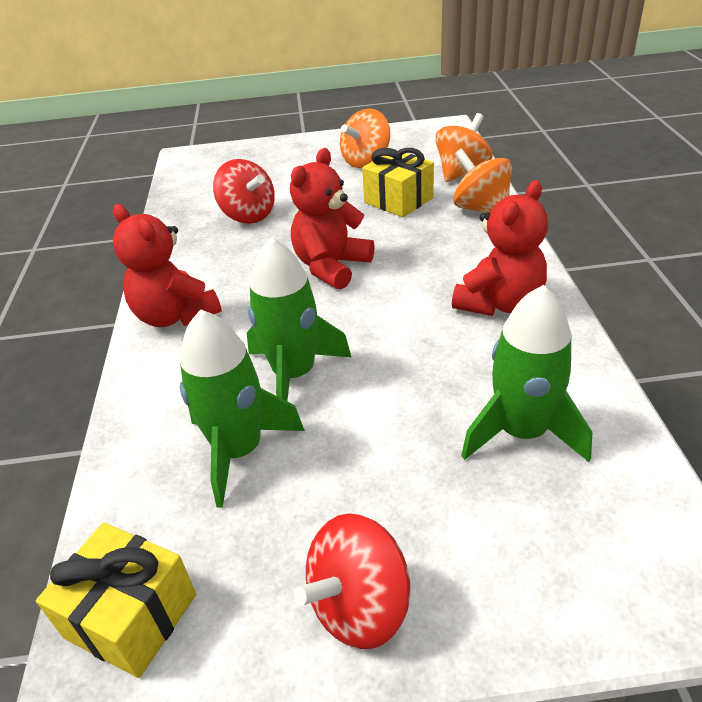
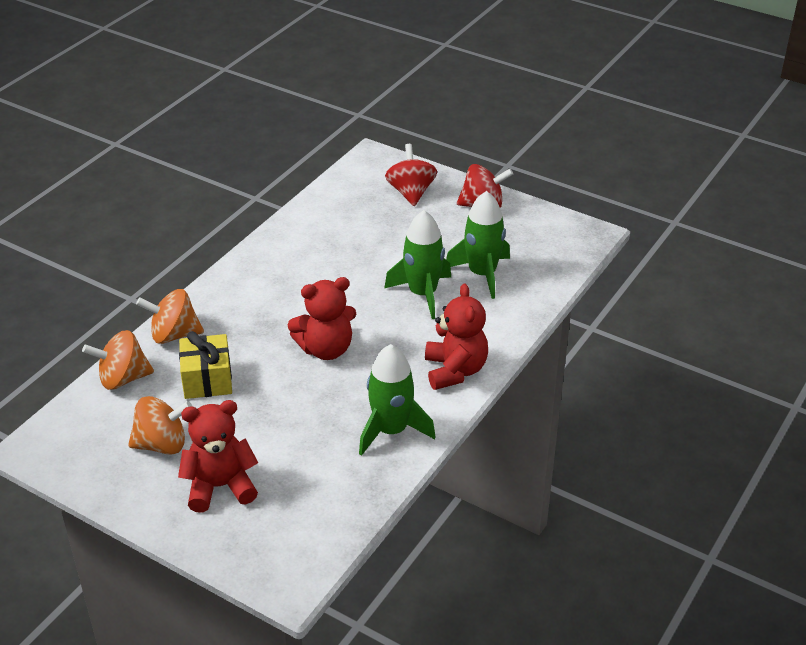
camera: 145 degrees left, 0 degrees up
(131, 616) = (567, 242): yellow gift -> none
(248, 215) = (324, 439): red spinning top -> red spinning top (411, 192)
(481, 209) = (174, 335): orange spinning top -> orange spinning top turned 90 degrees clockwise
(499, 303) = (274, 269): red teddy bear -> red teddy bear (220, 486)
(522, 432) = (356, 217): green rocket -> green rocket (391, 430)

